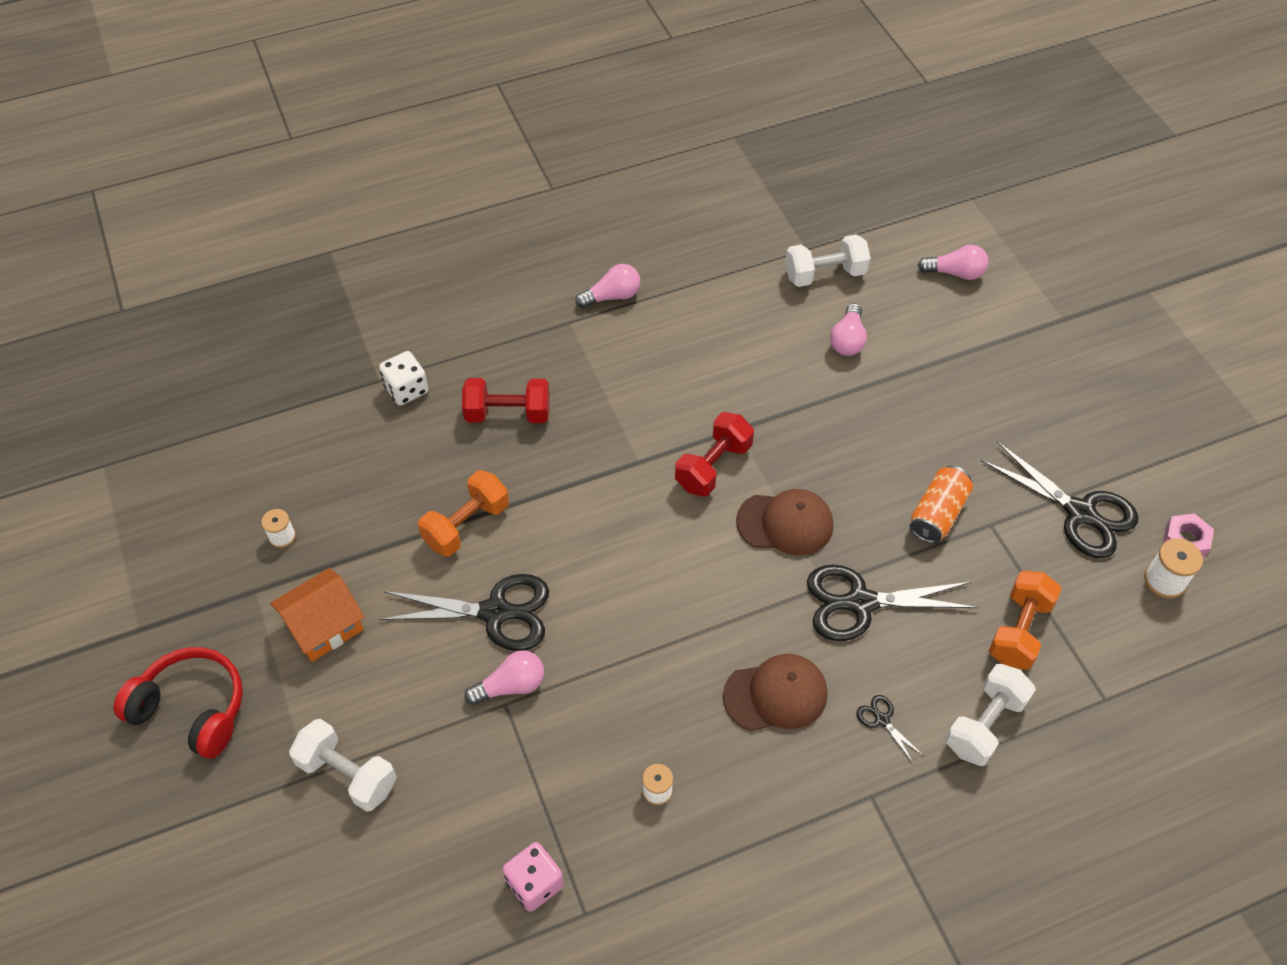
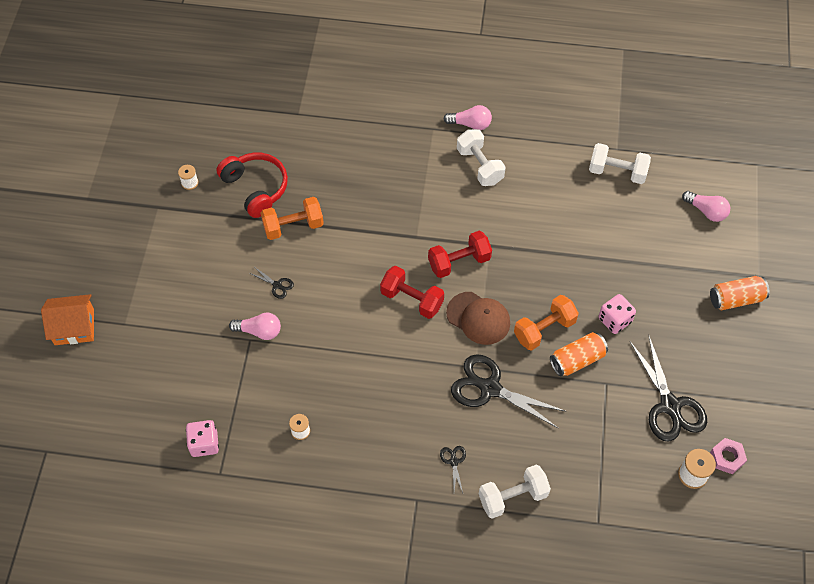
camera: 30 degrees right, 5 degrees up
(192, 708) = (89, 256): red headphones -> red headphones (256, 188)
(324, 626) = (181, 245): orange house -> orange house (74, 327)
(348, 774) = (145, 333): white dumbbell -> white dumbbell (479, 166)
(406, 389) = (310, 127): white dice -> none
(495, 612) = (277, 285): black scissors -> black scissors, size x0.43
(508, 413) = (359, 170): red dumbbell -> red dumbbell (412, 299)
(775, 695) = (402, 414): brown cap -> none
(847, 340) = (600, 222): pink light bulb -> none
(946, 445) = (614, 320): none -> pink dice
(1019, 631) = (575, 455): orange dumbbell -> orange dumbbell (544, 329)
(1059, 355) = (736, 299): none -> orange can

